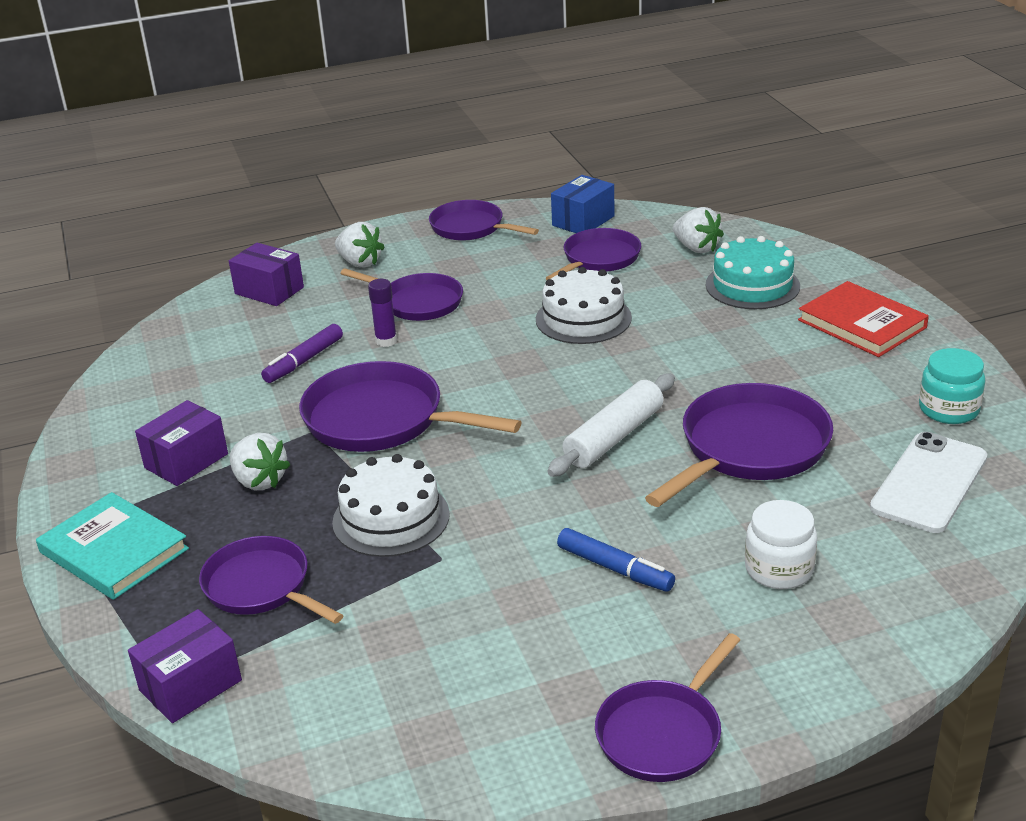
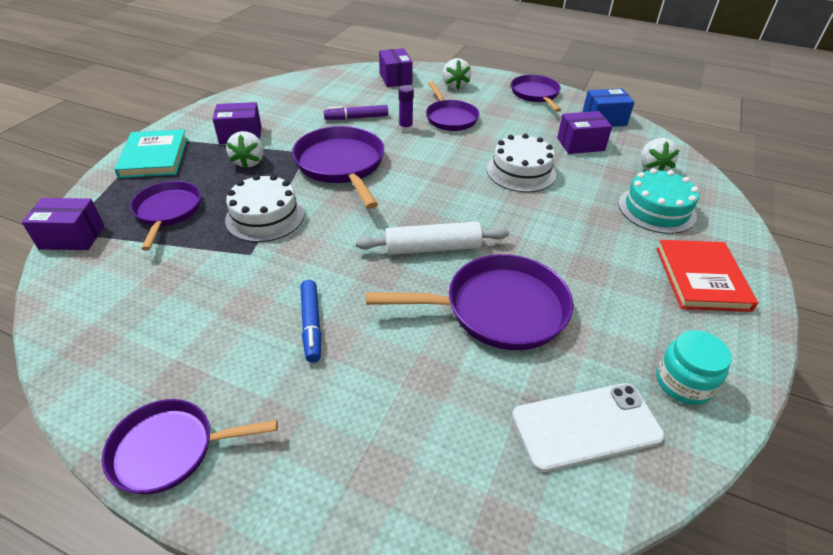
camera: 40 degrees right, 10 degrees up
(598, 259) = (580, 144): purple pan -> purple box
(779, 569) = (393, 403): white jar -> none

